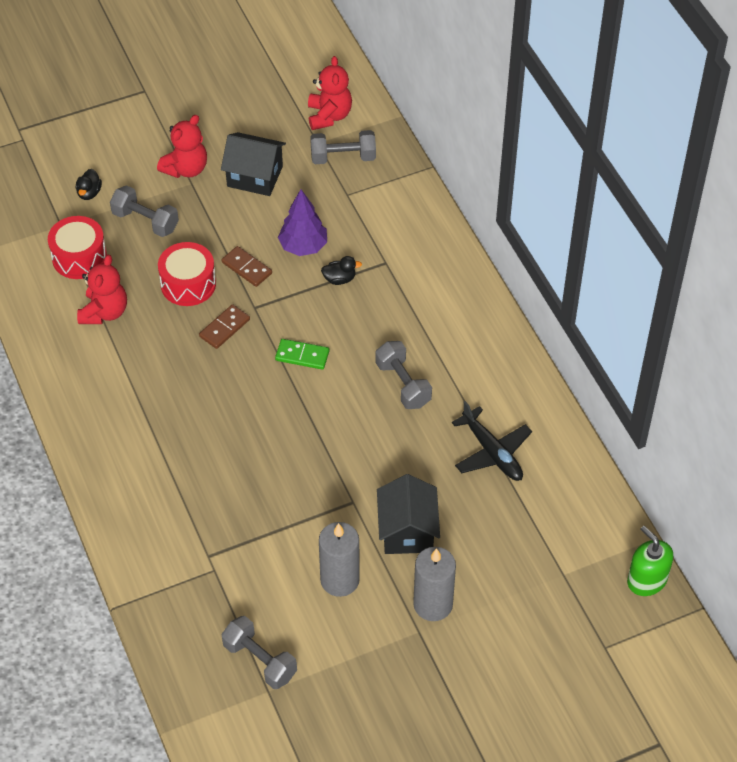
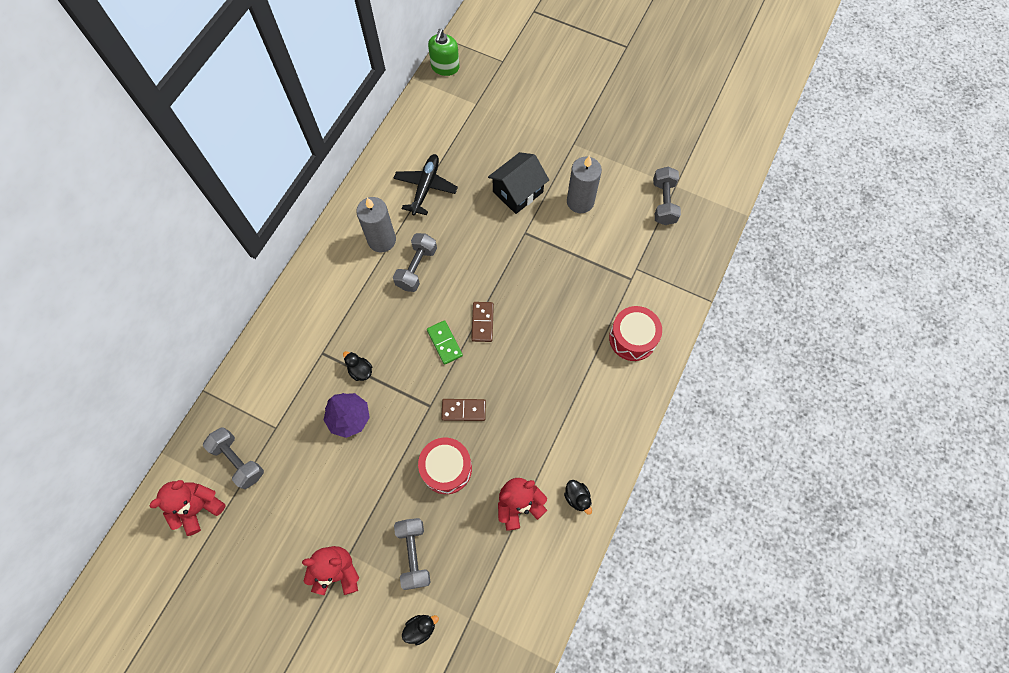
camera: 130 degrees left, 15 degrees up
(64, 355) = (577, 497): none -> black duck
(79, 257) = (487, 572): red drum -> red drum (632, 338)
(246, 268) = (400, 440): brown domino -> brown domino (482, 322)
(255, 176) = (306, 510): black house -> none
(433, 604) = (551, 148): grey candle -> grey candle (382, 240)

